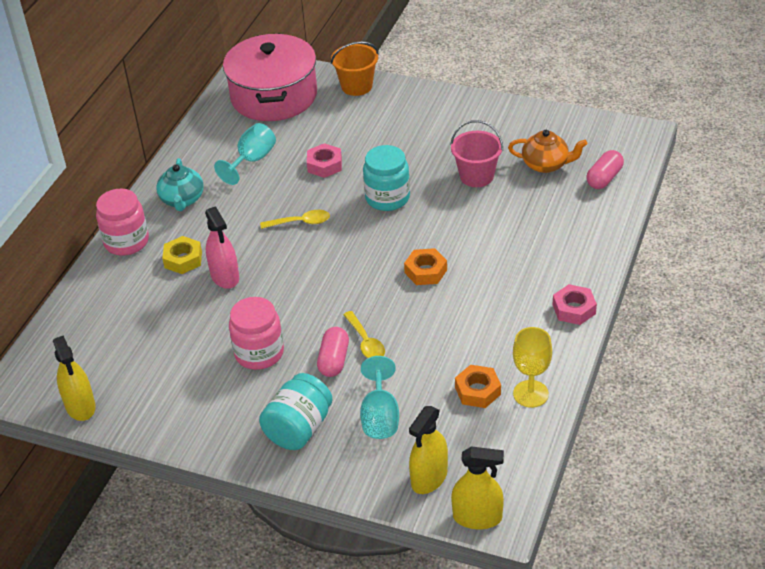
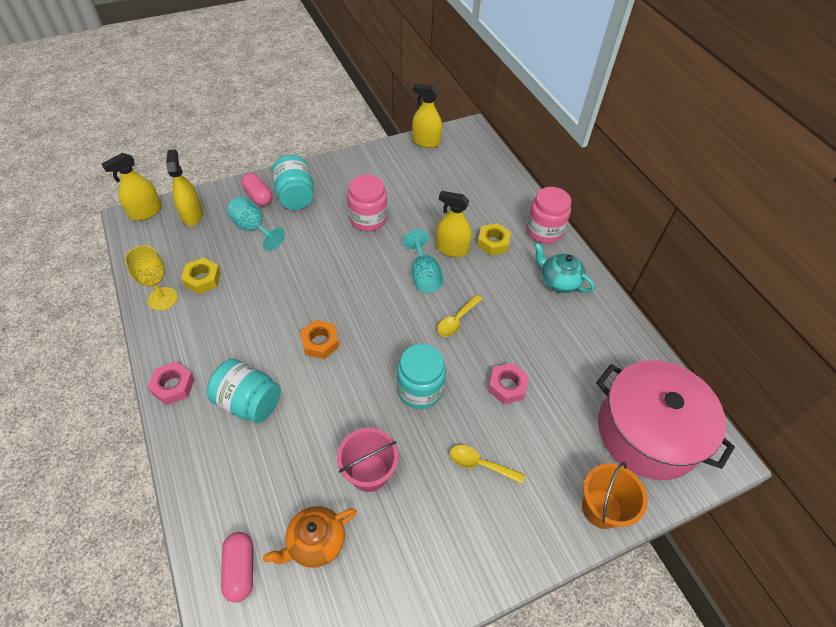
camera: 130 degrees right, 10 degrees up
(225, 276) = (452, 249): pink spray bottle -> yellow spray bottle
(252, 160) = (564, 349): turquoise goblet -> turquoise goblet (424, 275)
(334, 360) = (317, 242): pink capsule -> pink capsule (258, 196)
(366, 342) = (309, 265): yellow spoon -> yellow spoon (480, 464)
(477, 391) = (202, 279): orange nut -> yellow nut
(522, 263) = (249, 402): none -> turquoise jar

